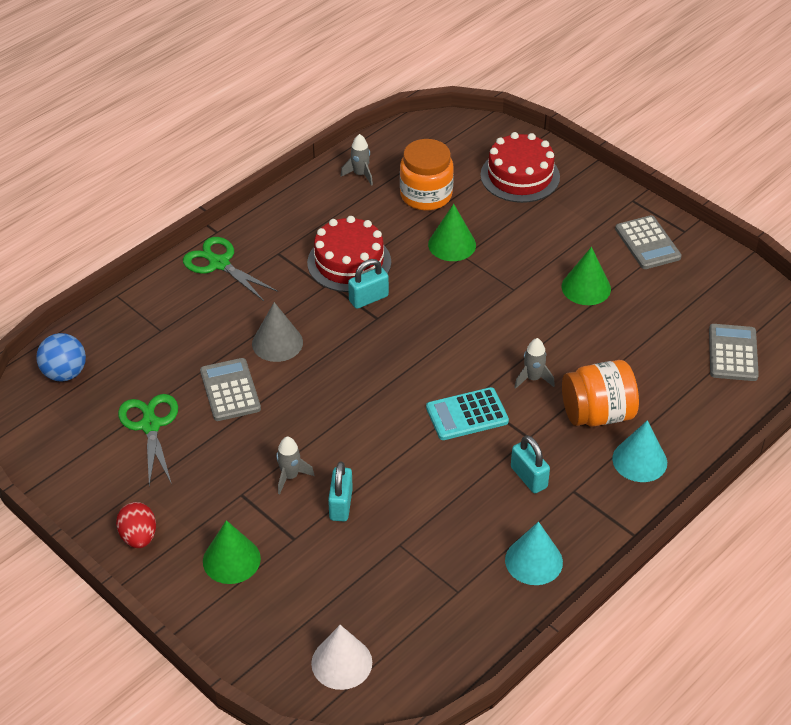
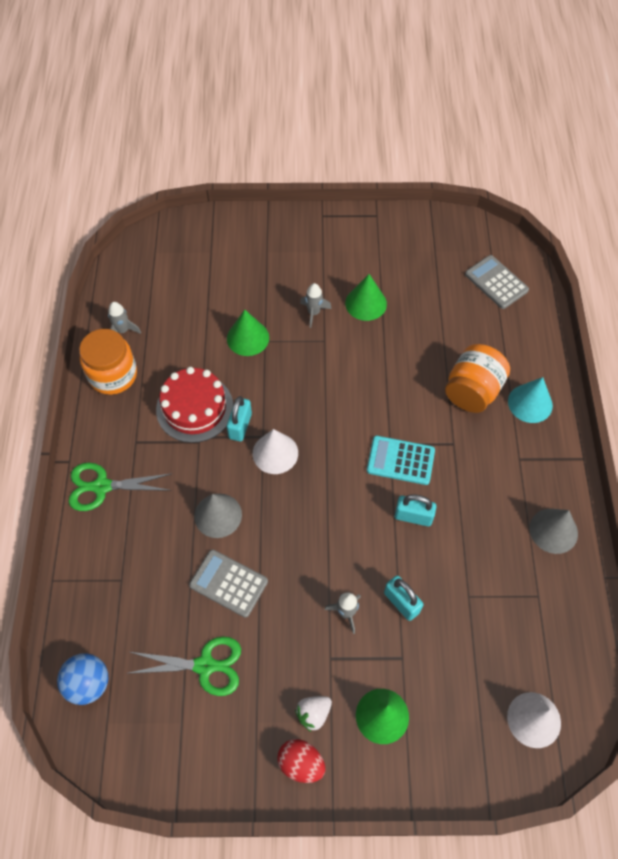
camera: 45 degrees left, 15 degrees up
(150, 425) = (205, 665): green scissors -> green scissors turned 150 degrees clockwise
(185, 516) = (313, 713): none -> white strawberry
(372, 335) = (275, 453): none -> white cone
(426, 195) = (187, 312): orange jar -> orange jar (113, 375)
(467, 414) = (400, 460): turquoise calculator -> turquoise calculator turned 75 degrees clockwise
(520, 176) = (233, 250): red cake -> none
(528, 477) = (485, 473): turquoise padlock -> turquoise padlock (413, 516)
(533, 378) = (409, 398): grey rocket -> grey rocket (314, 312)
(533, 561) = (553, 530): turquoise cone -> grey cone
(647, 243) = (365, 241): grey calculator -> none

